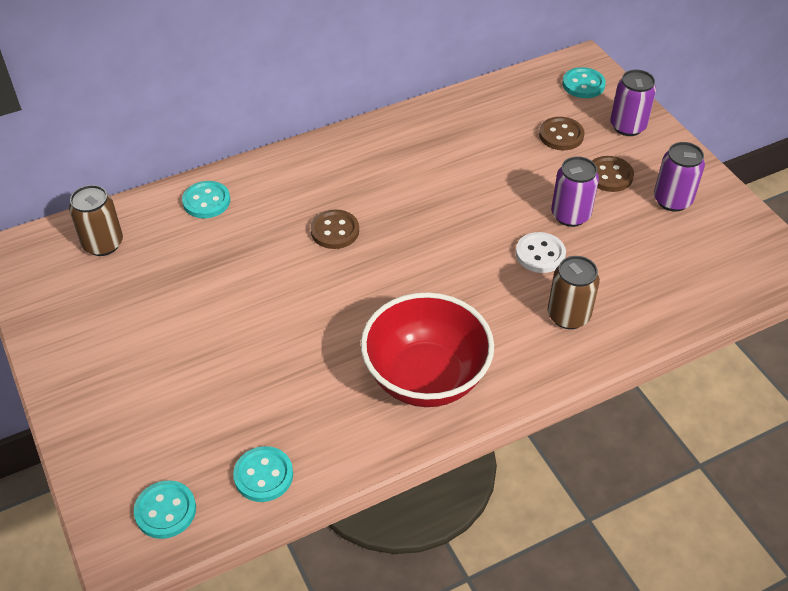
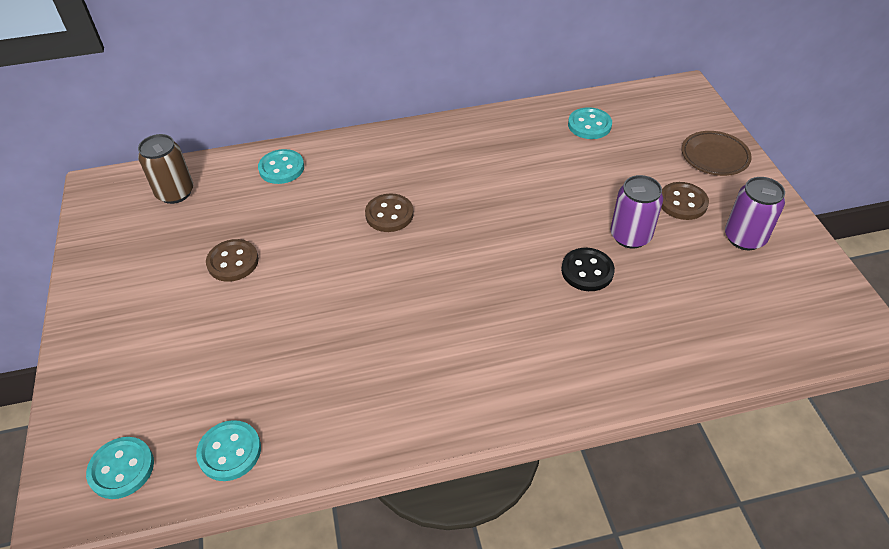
camera: 15 degrees right, 0 degrees up
(426, 378) = (428, 380): red bowl -> none
(540, 254) = (587, 271): white button -> black button
(561, 135) = (642, 156): brown button -> brown button (233, 262)
(568, 315) = (599, 341): brown can -> none
(583, 84) = (679, 110): turquoise button -> turquoise button (589, 125)
(627, 126) = (714, 156): purple can -> brown plate

